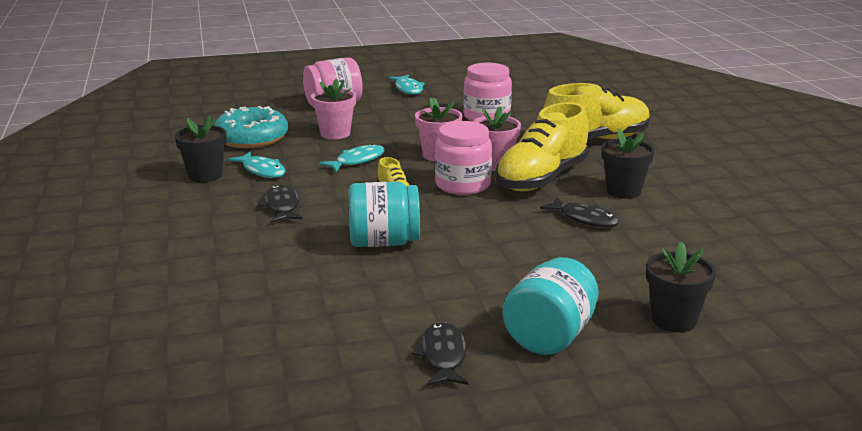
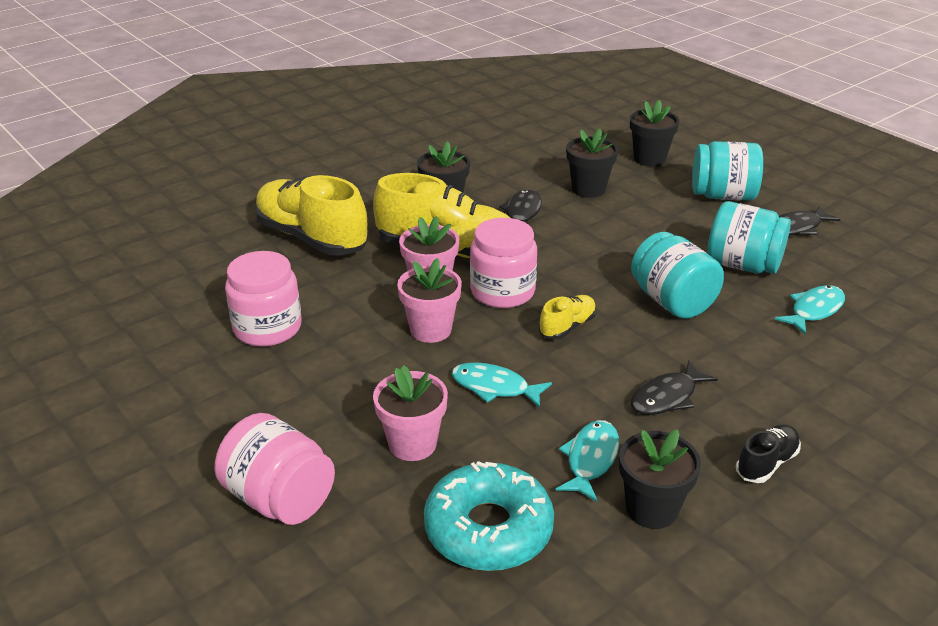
camera: 115 degrees left, 10 degrees up
(185, 216) = (766, 463): none -> black shoe
(404, 294) = (742, 265): none -> turquoise jar
(408, 89) = (163, 438): turquoise fish -> turquoise fish (814, 310)
(614, 261) = (588, 189): none -> black flower pot

